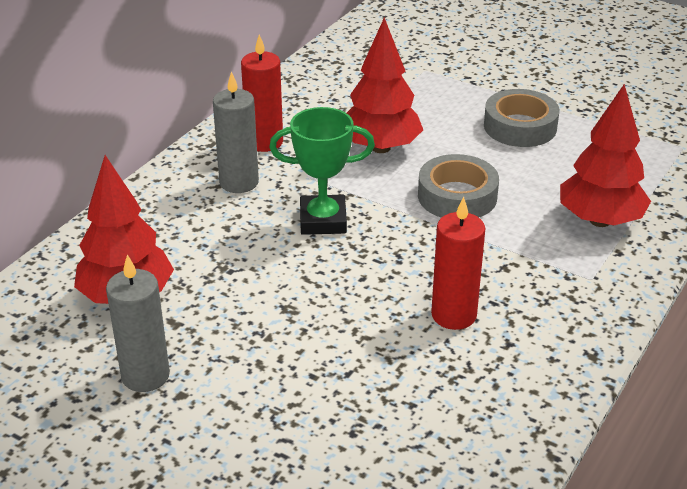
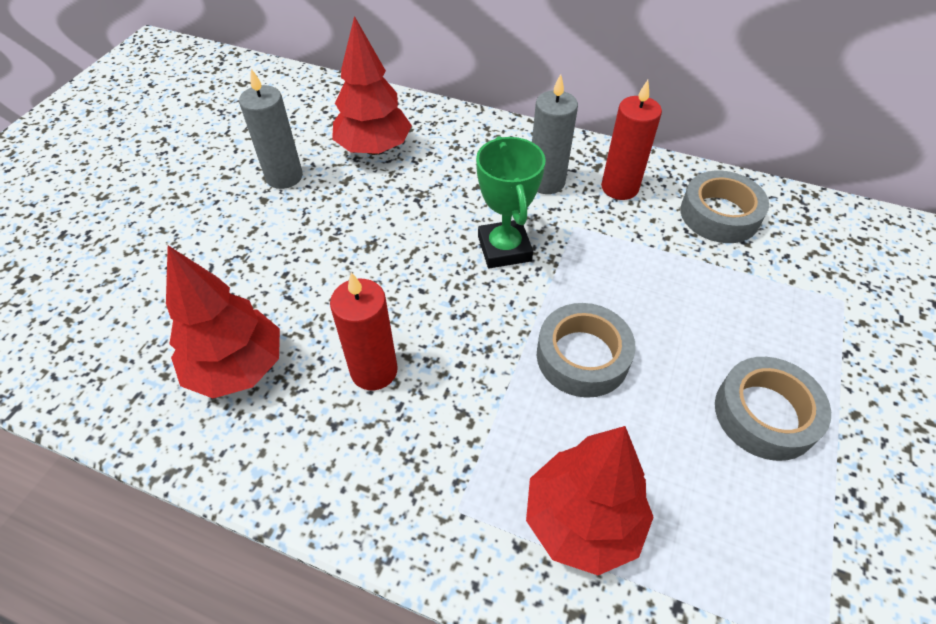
camera: 80 degrees right, 15 degrees up
(319, 99) = (719, 214): none -> grey tape
(380, 147) = (650, 277): red tree -> red tree (237, 368)

